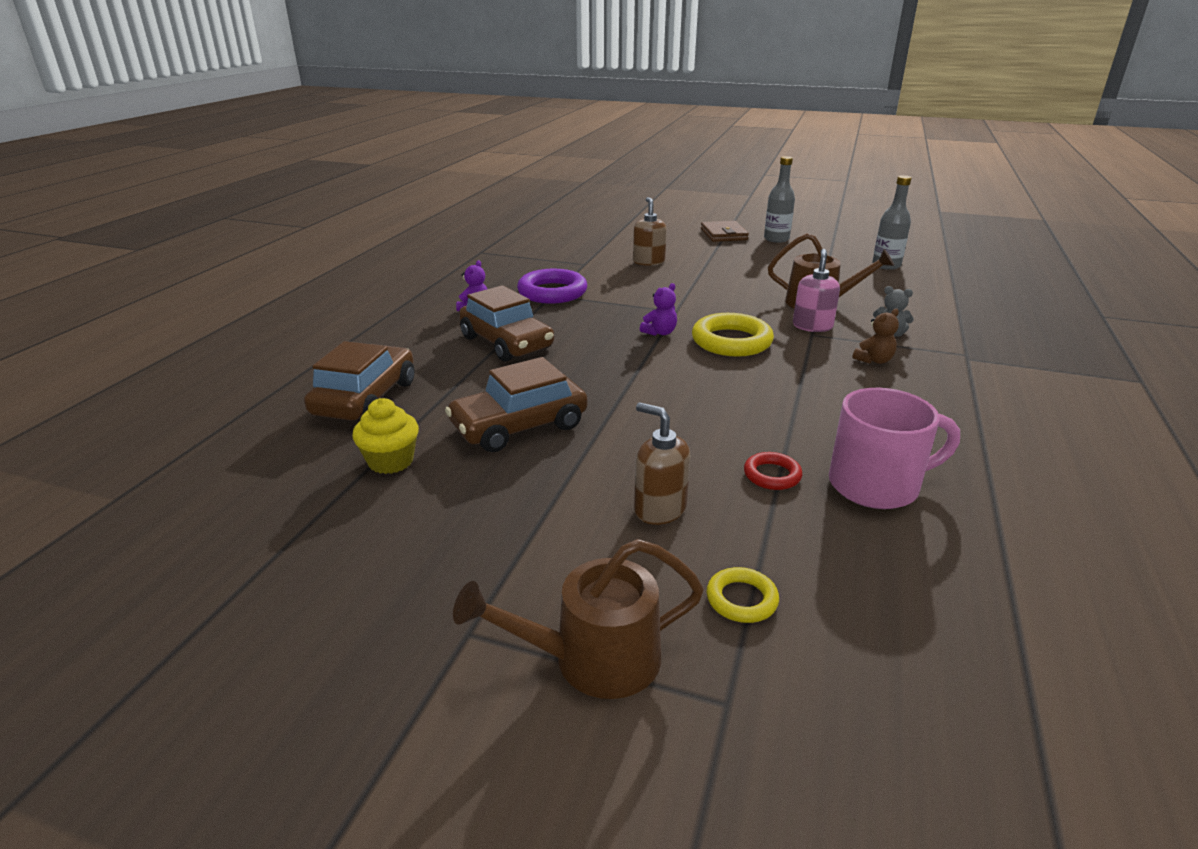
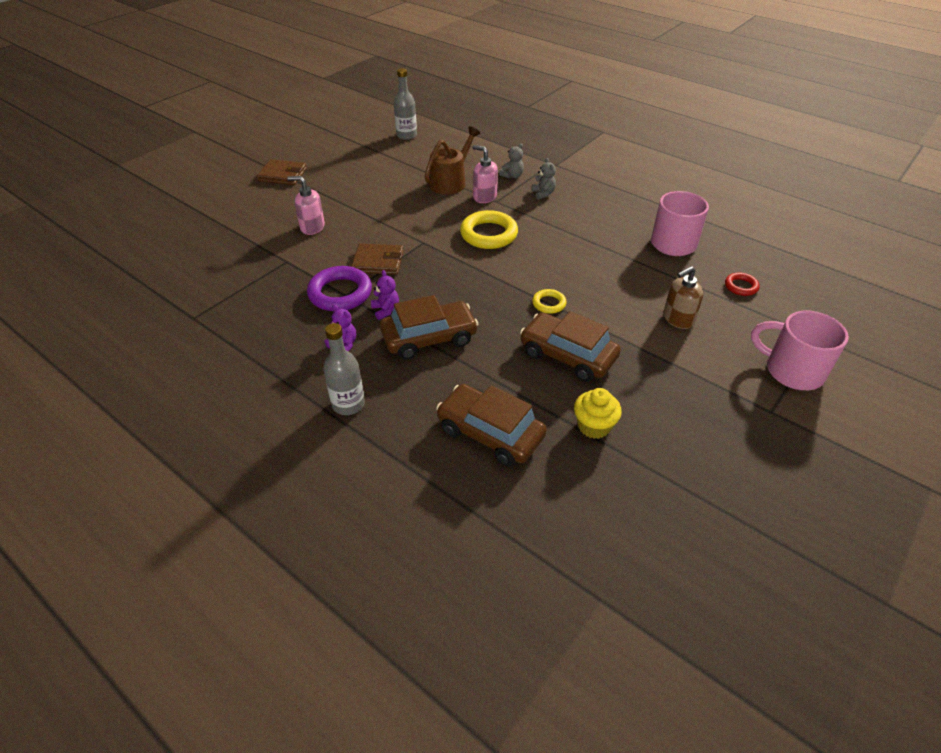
camera: 70 degrees left, 15 degrees up
(519, 426) = (567, 355): brown car -> brown car turned 135 degrees clockwise
(593, 659) = (791, 371): brown watering can -> pink mug
(618, 298) = (378, 262): none -> brown wallet
(648, 262) = (312, 227): brown soap dispenser -> pink soap dispenser
(660, 332) = (456, 259): purple teddy bear -> purple teddy bear (386, 310)
(741, 599) = (754, 313): yellow ring -> yellow ring (549, 304)
(772, 475) = (655, 271): red ring -> red ring (741, 286)
(776, 239) = (316, 156): grey bottle -> grey bottle (348, 404)
(874, 360) = (543, 193): brown teddy bear -> grey teddy bear

